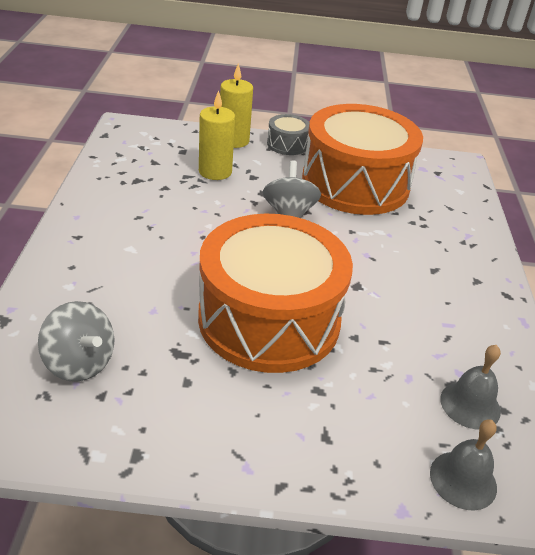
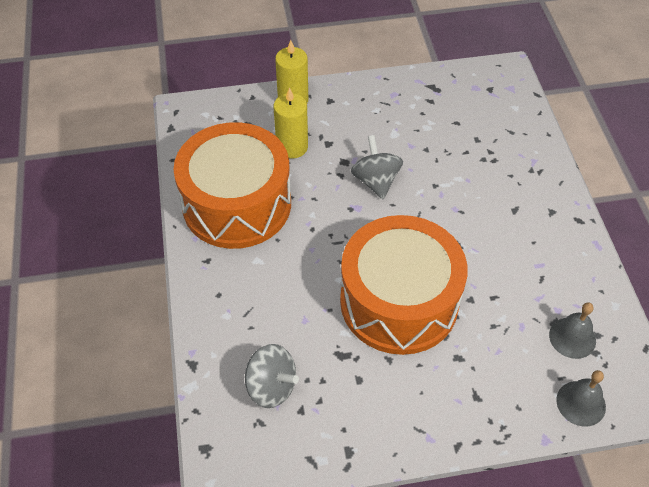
camera: 10 degrees left, 15 degrees up
(287, 144) = (344, 91): grey drum -> none
(355, 183) = (421, 125): orange drum -> orange drum (237, 204)

